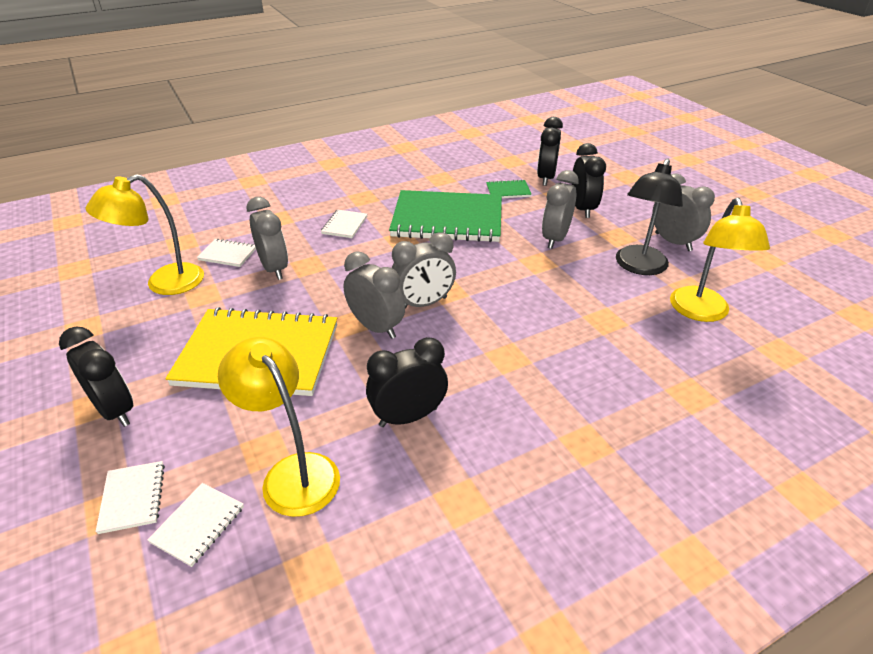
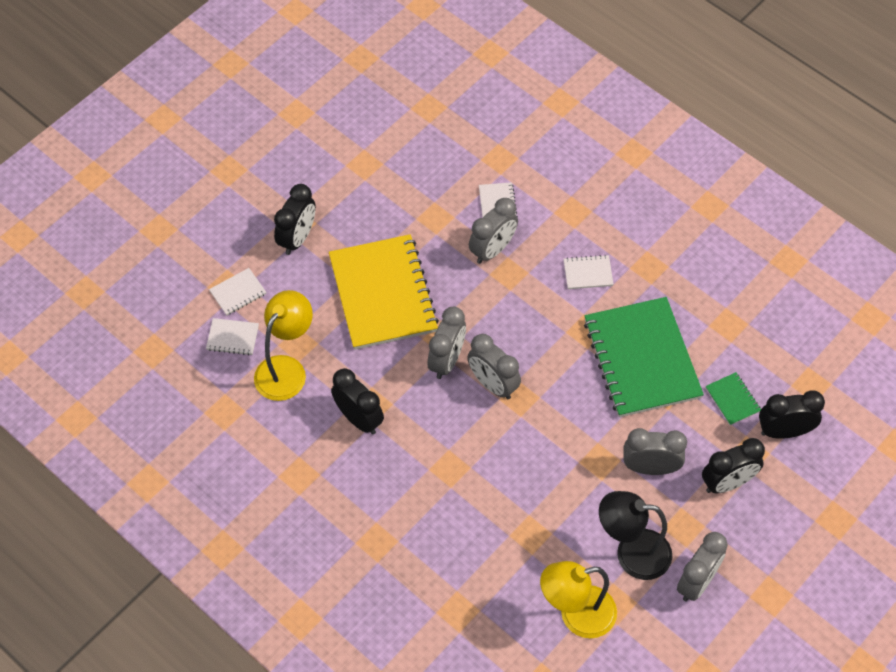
camera: 70 degrees right, 20 degrees up
(164, 284) = (437, 182): yellow lamp -> none

